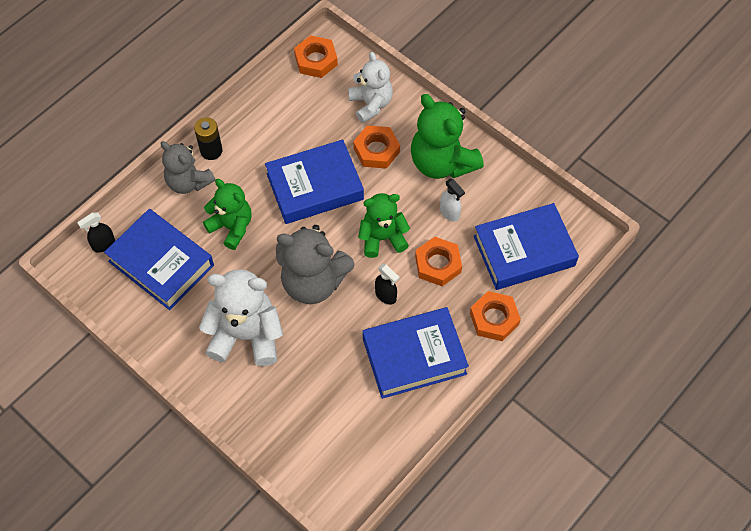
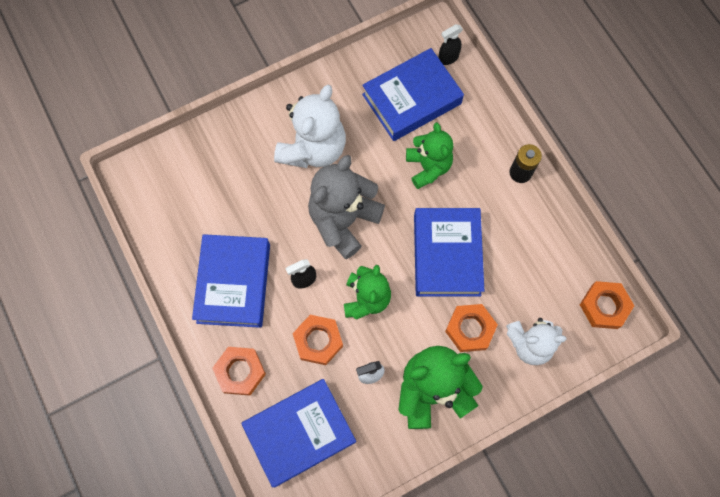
camera: 110 degrees right, 10 degrees up
(103, 245) = (448, 58): black spray bottle -> black spray bottle turned 105 degrees counterclockwise
(188, 182) = (491, 143): grey teddy bear -> none
(232, 227) = (428, 167): green teddy bear -> green teddy bear turned 75 degrees counterclockwise
(524, 251) = (300, 433): blue book -> blue book turned 60 degrees clockwise

